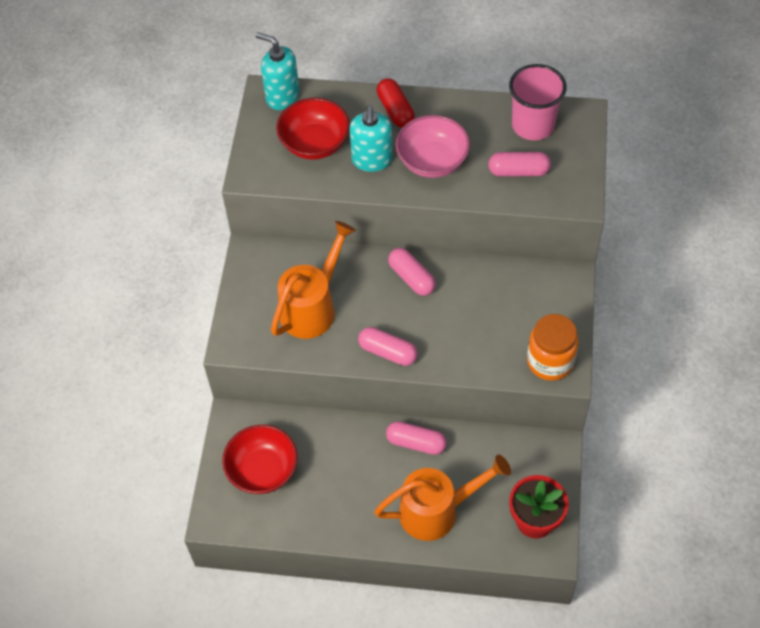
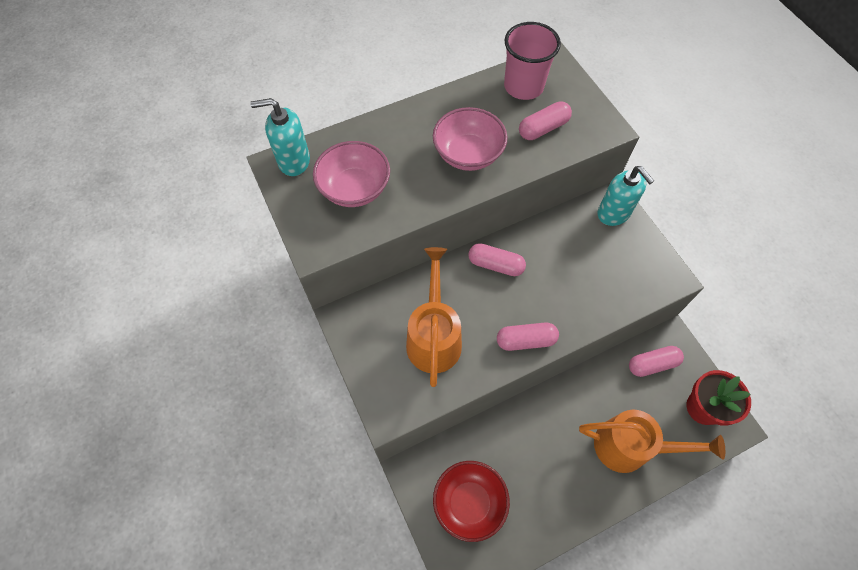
camera: 35 degrees left, 5 degrees up
(315, 143) = (354, 189): red bowl -> pink bowl
(372, 160) = (416, 178): turquoise soap dispenser -> turquoise soap dispenser (613, 213)
(395, 110) = (403, 126): red capsule -> none
(416, 443) = (571, 399): pink capsule -> pink capsule (652, 364)
(437, 511) = (630, 447): orange watering can -> orange watering can turned 60 degrees clockwise
(550, 361) = (653, 275): orange jar -> none

